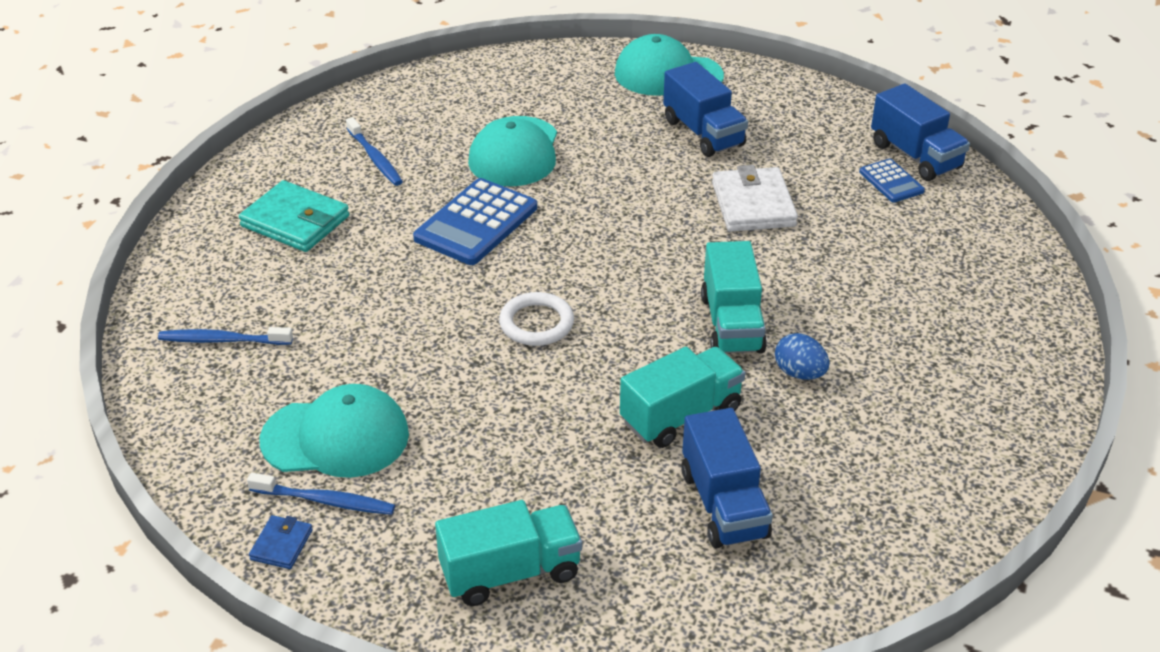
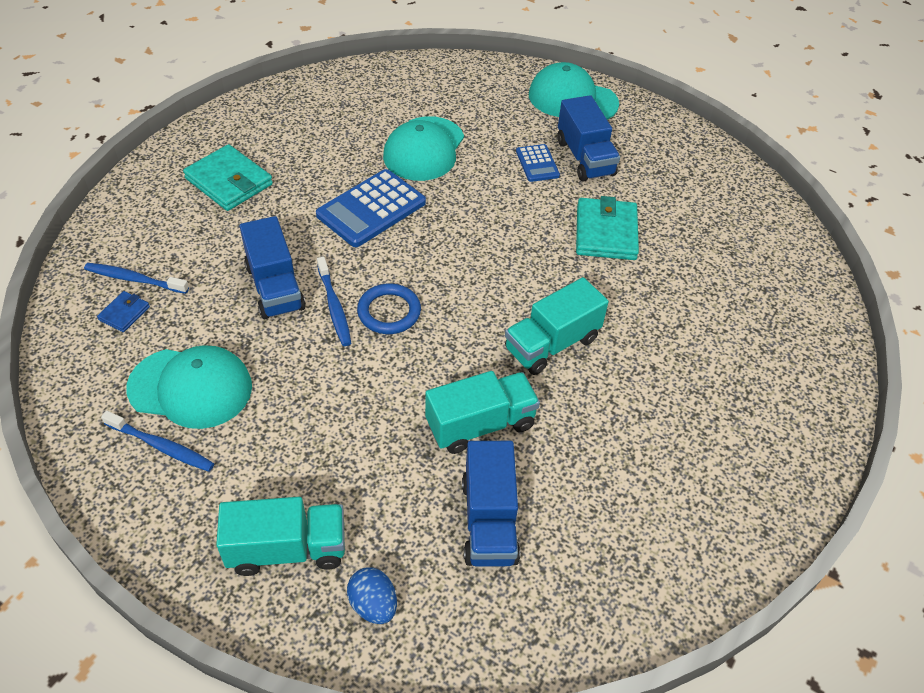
camera: 10 degrees right, 10 degrees up
(281, 544) = (112, 480): blue wallet -> blue wallet (124, 313)
(375, 158) = (311, 135): blue toothbrush -> blue toothbrush (334, 306)
(536, 323) = (389, 312): white ring -> blue ring
(731, 324) = (552, 344): turquoise truck -> turquoise truck turned 45 degrees clockwise
(753, 204) = (606, 232): white wallet -> turquoise wallet
(799, 373) = (595, 403): blue egg -> blue egg (373, 605)
(891, 181) = (731, 232): blue calculator -> blue calculator (537, 163)
(915, 156) = (760, 211): blue truck -> blue truck (275, 287)

